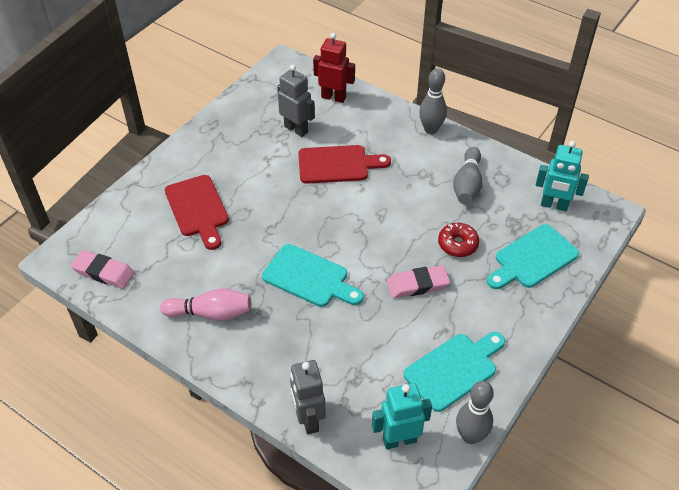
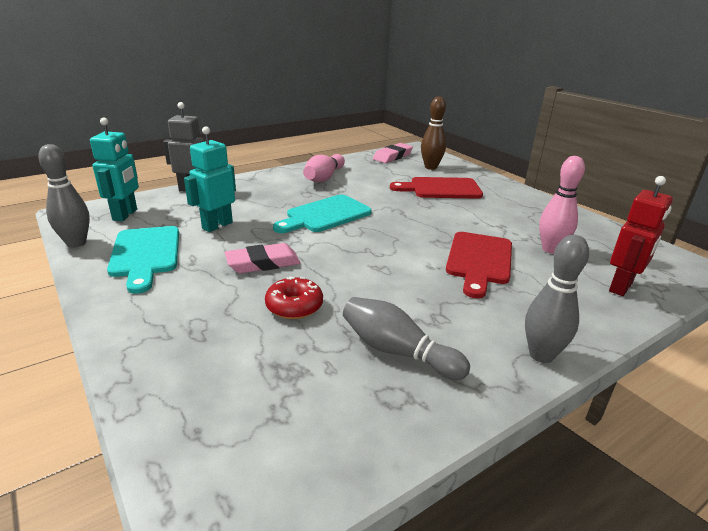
camera: 110 degrees right, 20 degrees down
(132, 229) = (430, 167): none -> brown bowling pin
(296, 129) = (550, 249): grey robot -> pink bowling pin
(417, 284) = (263, 263): pink eraser -> pink eraser turned 60 degrees clockwise
(533, 258) = (212, 364): turquoise cutting board -> none
(554, 205) = (292, 441): turquoise robot -> turquoise robot (217, 225)

